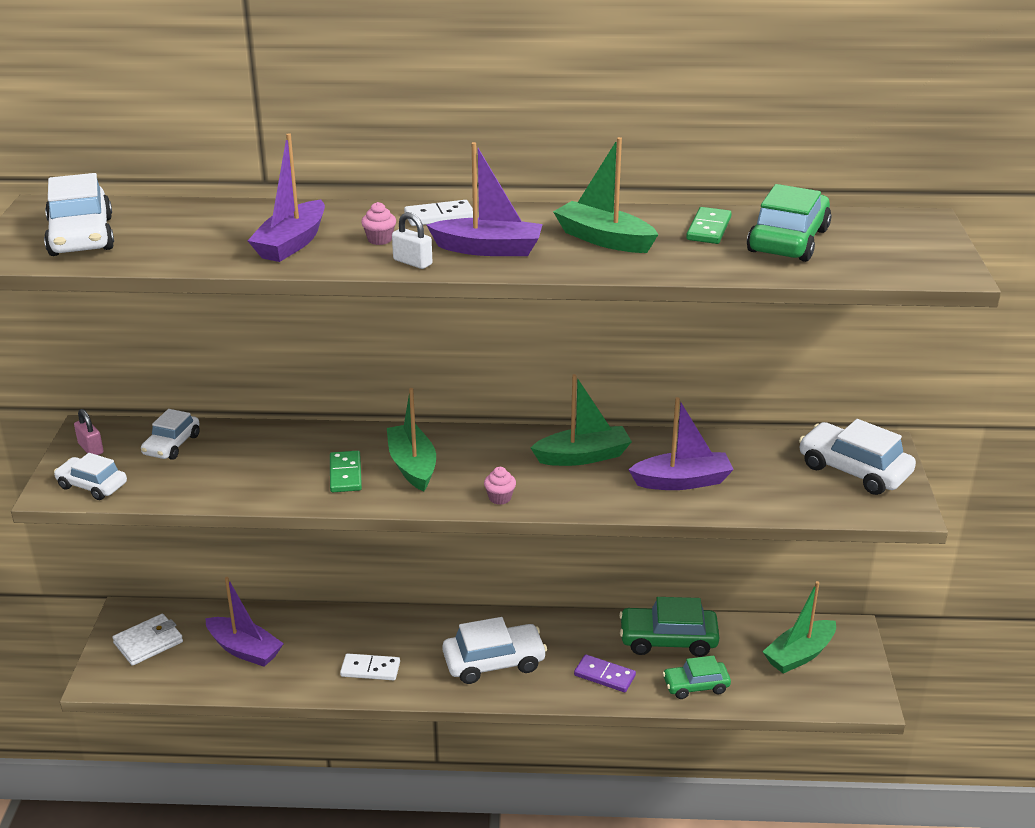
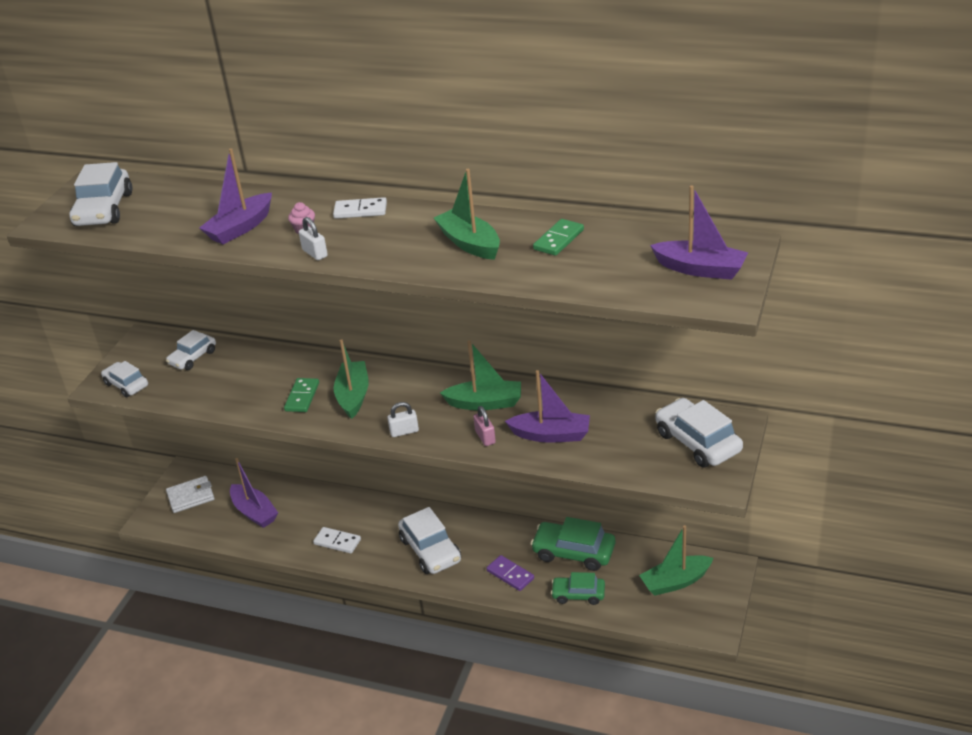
camera: 20 degrees right, 5 degrees up
(91, 448) = (138, 354): pink padlock -> pink padlock (485, 437)
(488, 249) = (377, 245): purple boat -> purple boat (700, 269)
(494, 662) = (430, 550): white car -> white car turned 60 degrees clockwise
(500, 498) = (404, 431): pink cupcake -> white padlock
(788, 240) = (614, 257): green car -> none

